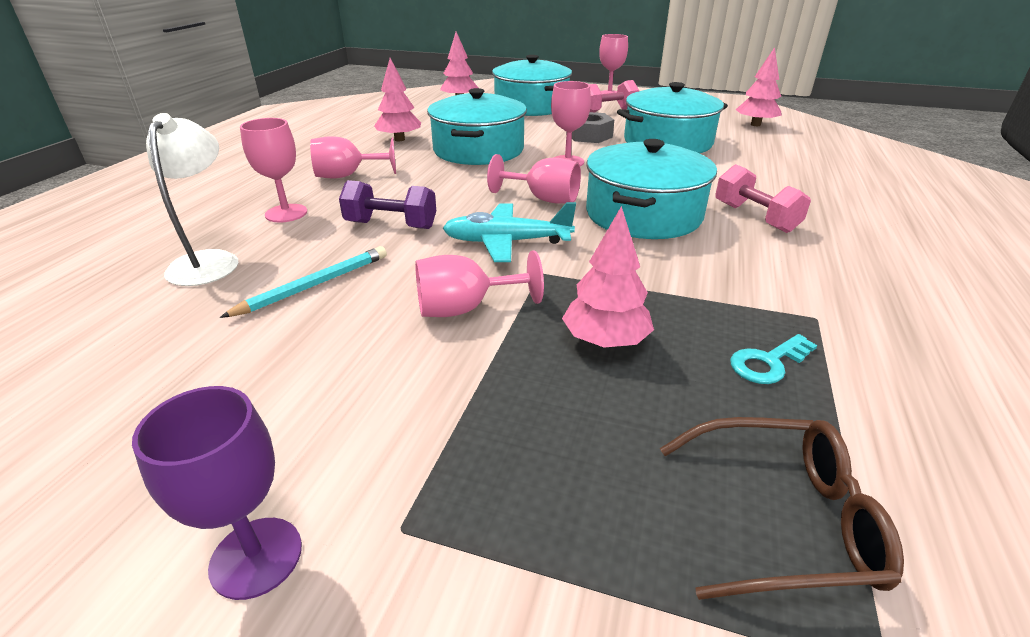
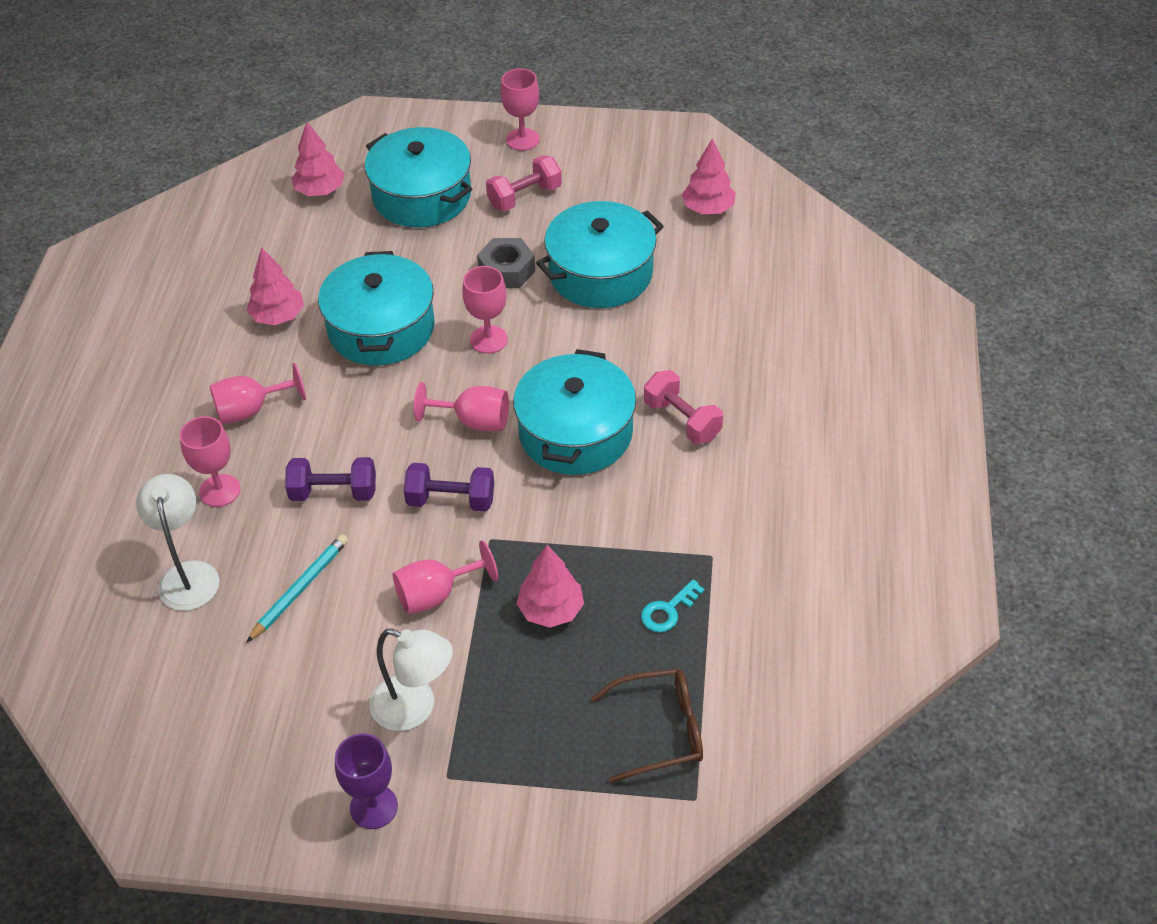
camera: 10 degrees left, 15 degrees up
(390, 420) = (415, 708): none -> white lamp
(506, 242) = (451, 500): turquoise plane -> purple dumbbell

